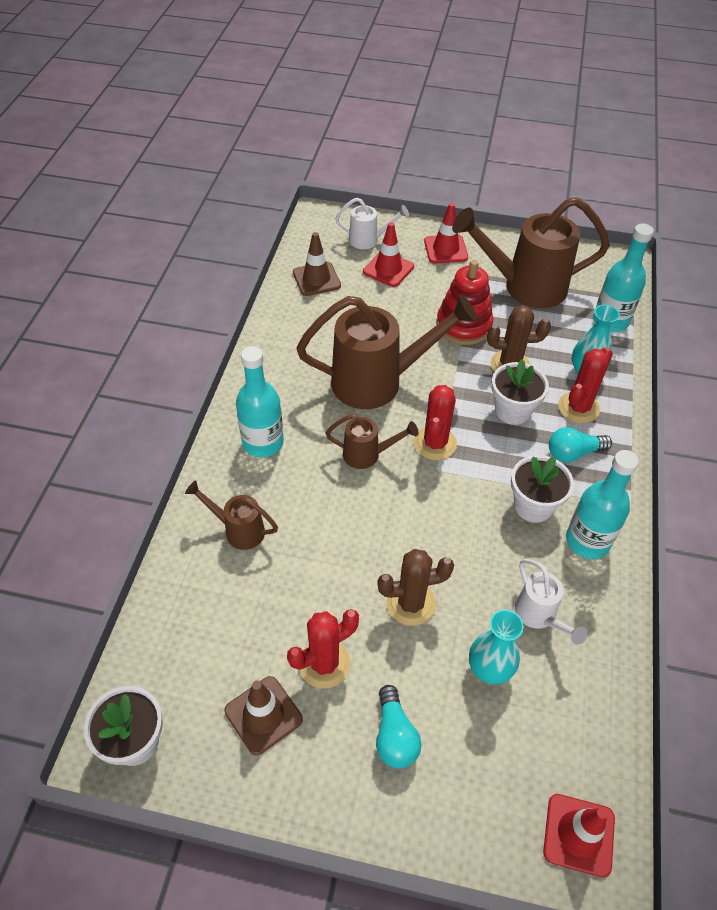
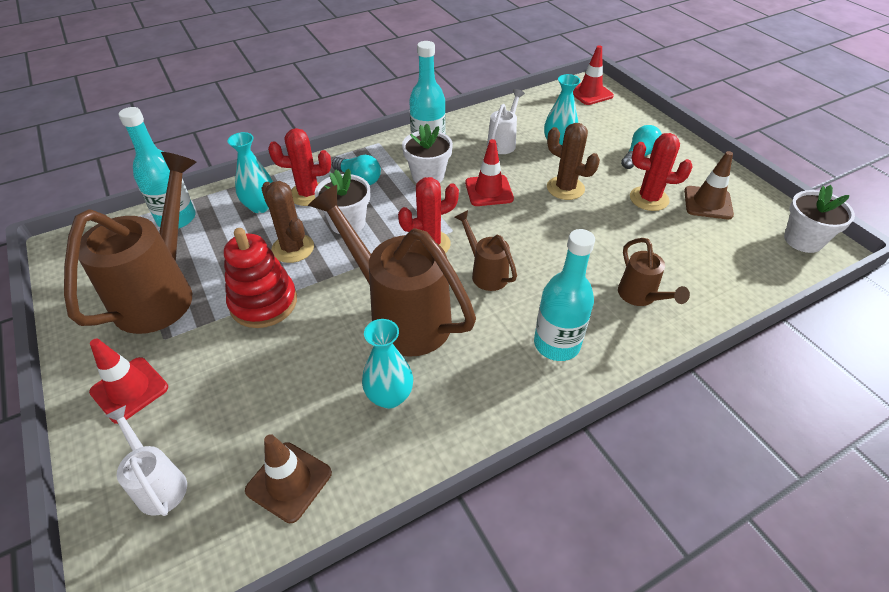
camera: 130 degrees left, 5 degrees down
(322, 340) = (389, 396): none -> turquoise vase
(388, 269) = (211, 420): red traffic cone -> red traffic cone (489, 191)
(524, 287) = (162, 291): brown watering can -> brown watering can turned 120 degrees counterclockwise

